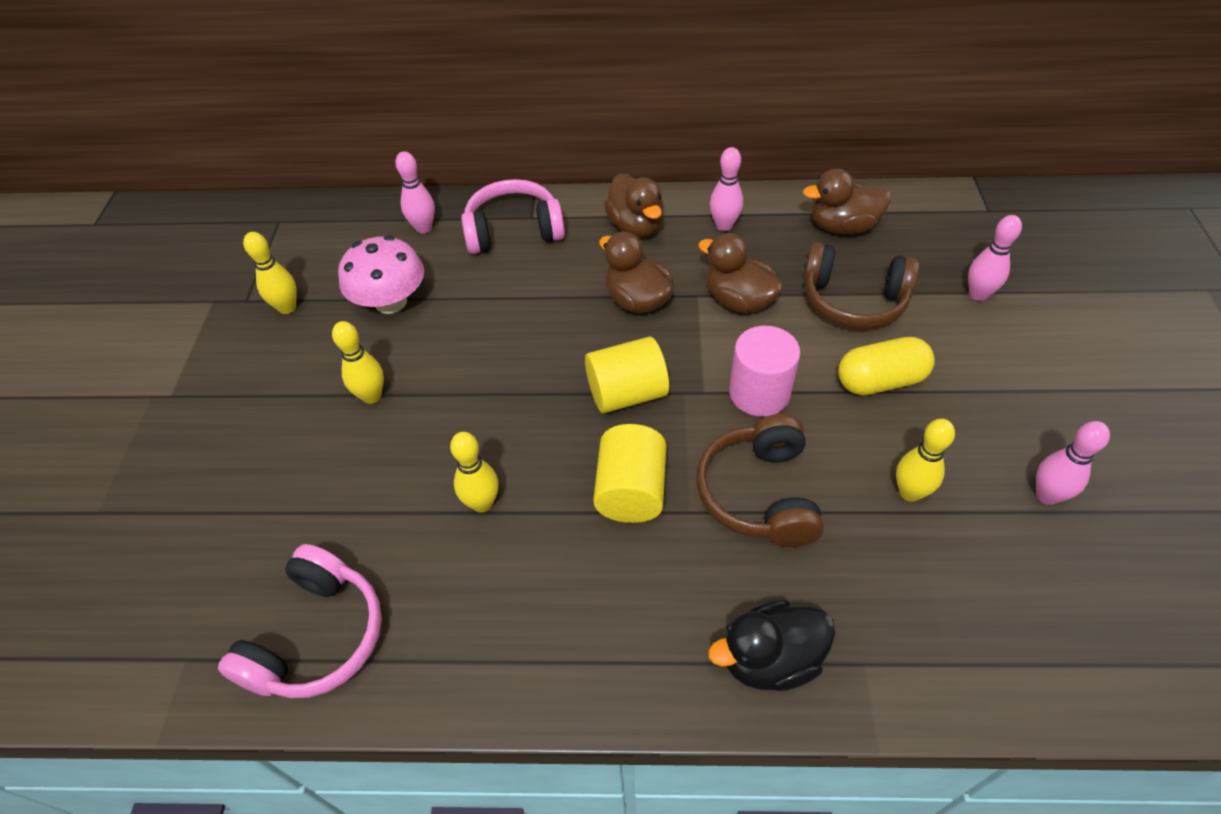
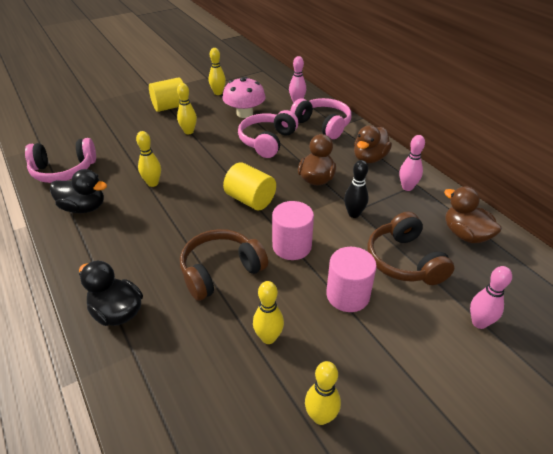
camera: 55 degrees right, 10 degrees down
(469, 634) = (84, 208): none -> black duck
(497, 310) = (267, 141): none -> pink headphones
(631, 491) = (190, 224): yellow cylinder -> yellow cylinder (170, 107)
(738, 300) = (354, 214): brown duck -> black bowling pin
(880, 381) = (347, 295): yellow capsule -> pink cylinder
(1047, 495) = (320, 416): pink bowling pin -> yellow bowling pin

